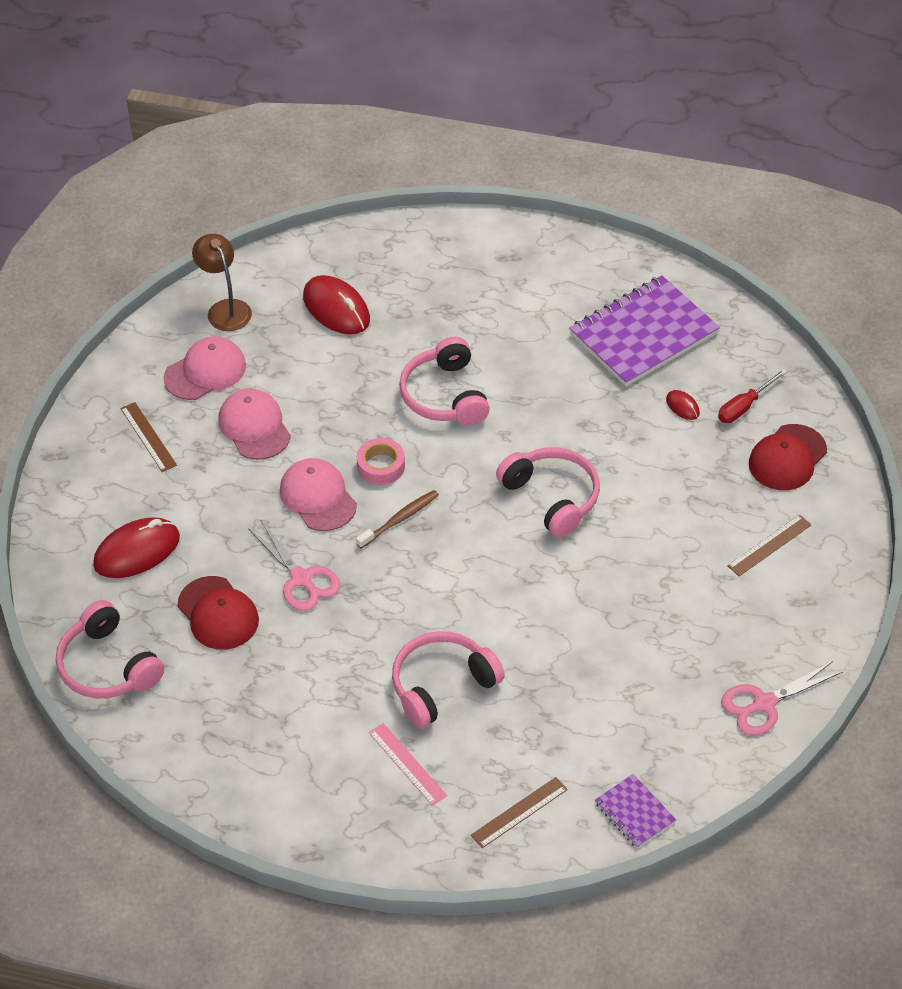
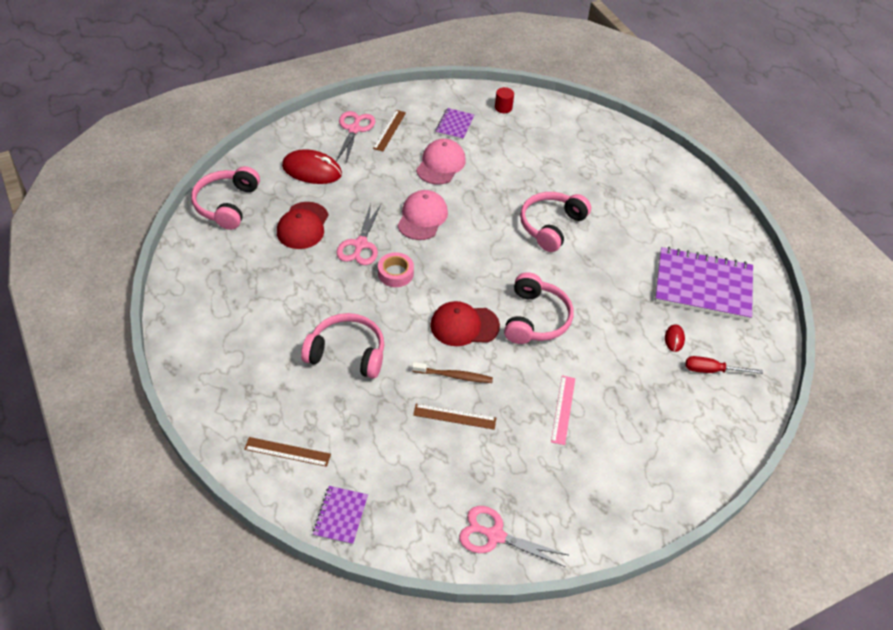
camera: 45 degrees right, 0 degrees up
(110, 469) = (354, 129): none -> pink scissors
(205, 372) = (455, 125): pink cap -> purple notebook
(225, 309) = (503, 108): brown lamp -> red cylinder
(336, 309) = (555, 147): red mouse -> none
(381, 466) = (472, 230): pink tape -> pink tape (395, 273)
(399, 519) = (444, 260): brown toothbrush -> brown toothbrush (454, 376)
(407, 764) = (275, 372): pink ruler -> pink ruler (563, 409)
(769, 545) = (622, 455): brown ruler -> brown ruler (454, 416)
(787, 458) = (701, 419): red cap -> red cap (464, 325)

